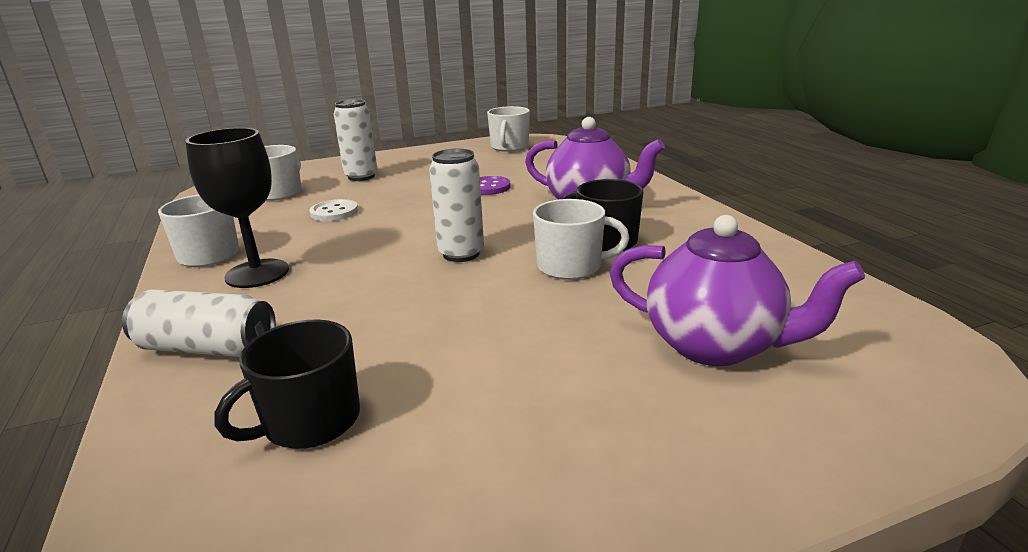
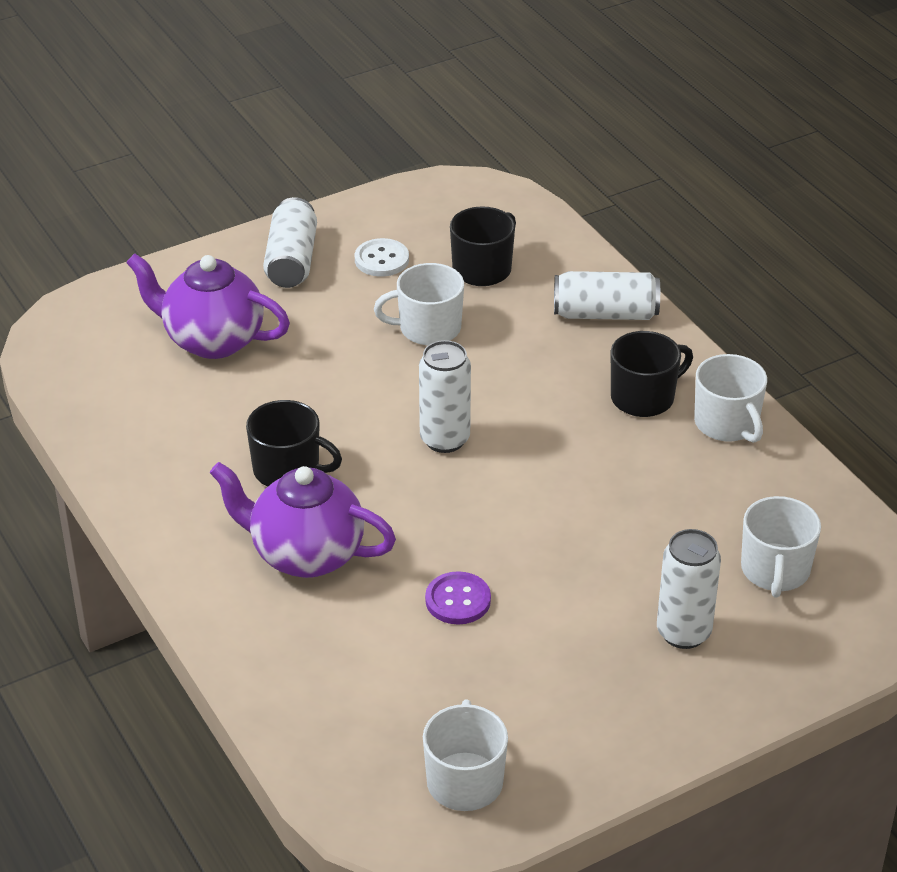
camera: 170 degrees right, 15 degrees up
(257, 273) = (644, 397): black goblet -> black mug
(334, 212) = (648, 518): white button -> white button (381, 259)
(571, 266) = (325, 425): white mug -> white mug (428, 328)
(617, 462) = (291, 260): none -> white can

